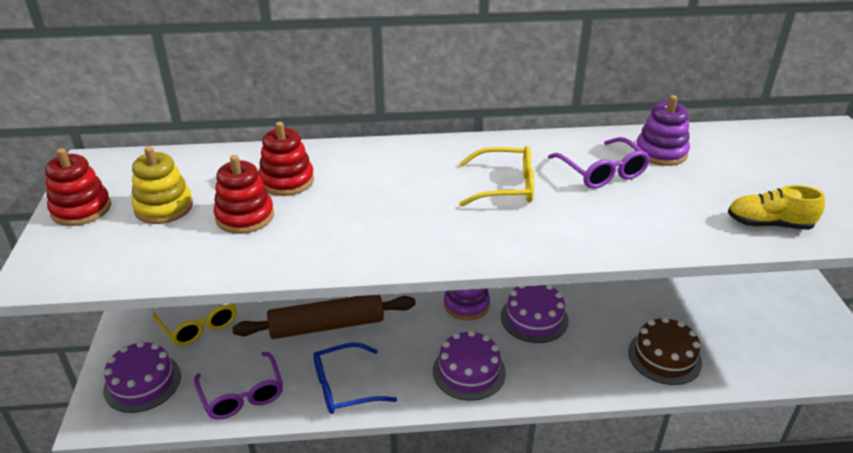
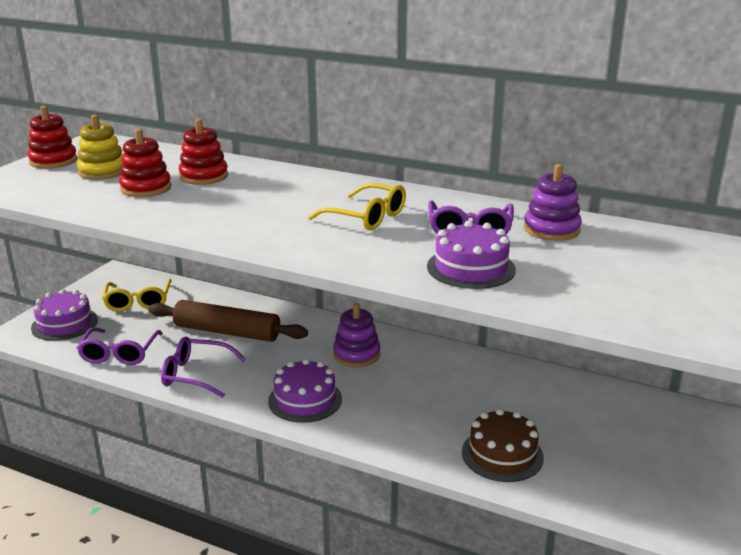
camera: 30 degrees right, 10 degrees down
(344, 387) = (196, 375): blue glasses -> purple glasses
(534, 318) = (407, 383): purple cake -> purple cake (471, 268)
(769, 224) = (580, 301): yellow shoe -> none

